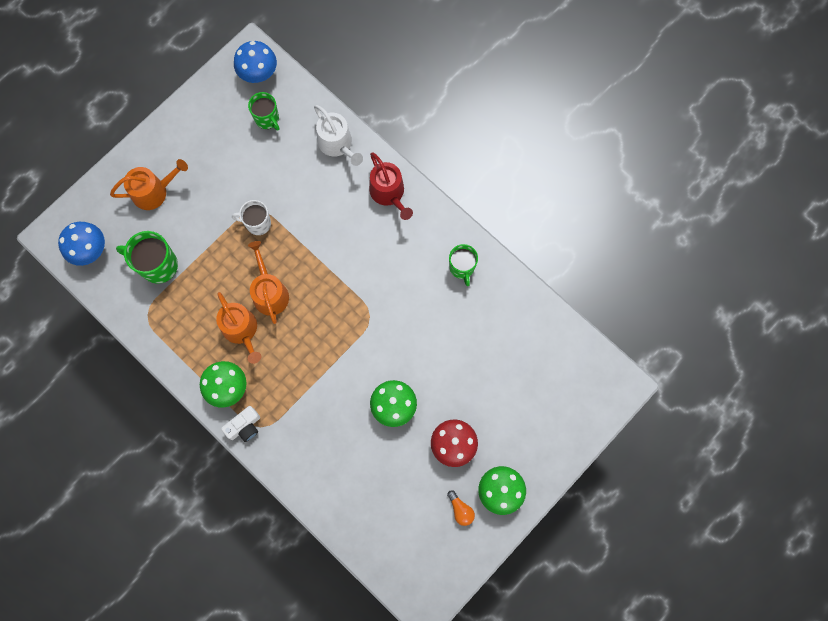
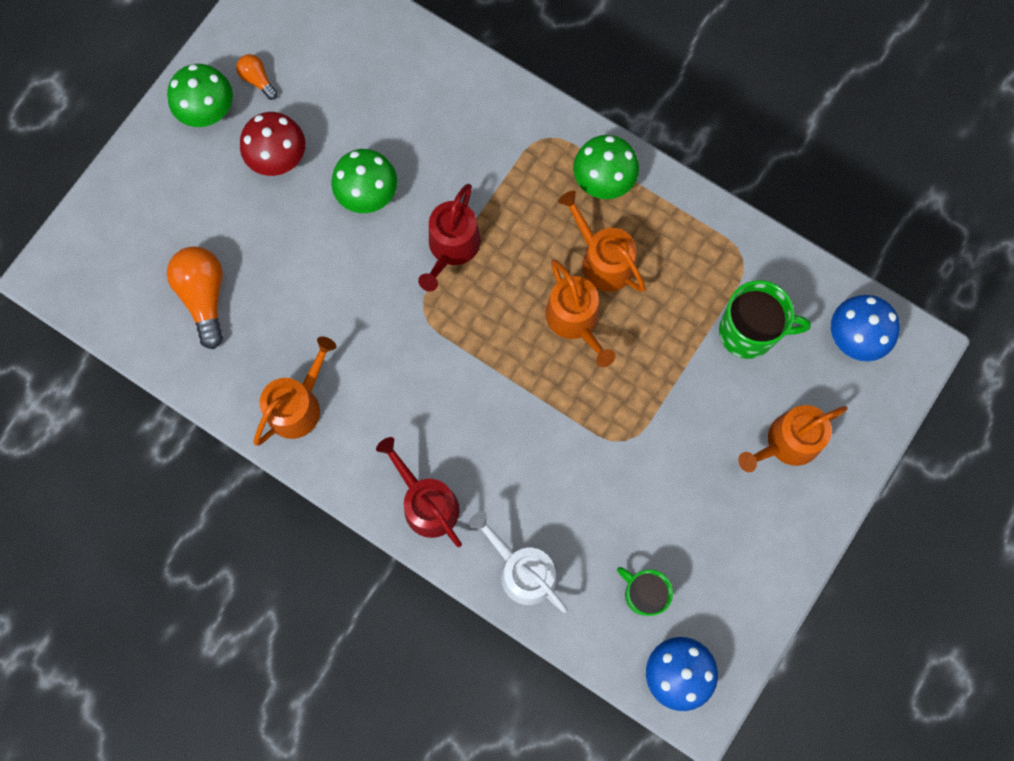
camera: 170 degrees right, 0 degrees up
(244, 426) = (567, 134): white camera -> none
(257, 223) = (617, 420): white mug -> none
(342, 357) = (452, 247): none -> red watering can
(462, 268) = (298, 405): green mug -> orange watering can
(516, 352) = (204, 297): none -> orange light bulb

